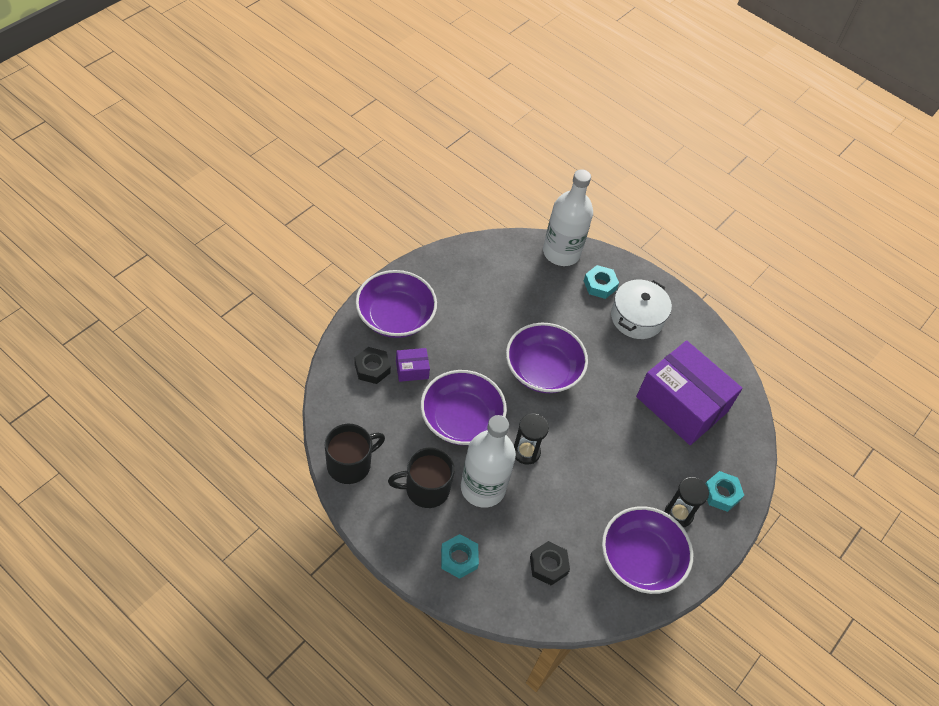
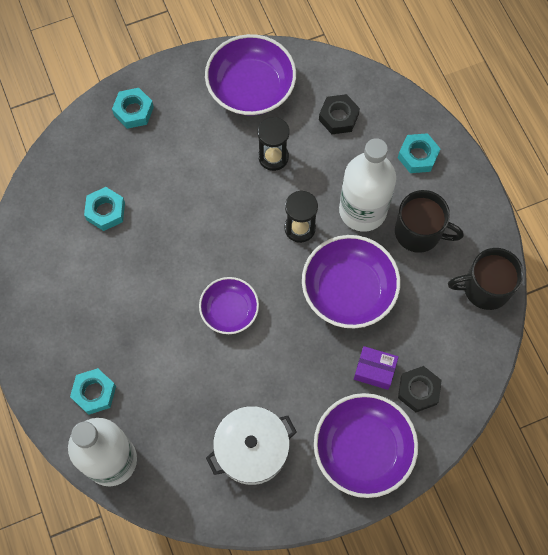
camera: 145 degrees left, 15 degrees up
(543, 370) = (229, 310): purple bowl -> purple bowl, size x0.61
(637, 318) = (81, 331): white pot -> white pot (252, 449)
(678, 514) = (188, 110): black hourglass -> black hourglass (273, 157)
(681, 404) = (105, 211): purple box -> turquoise nut

